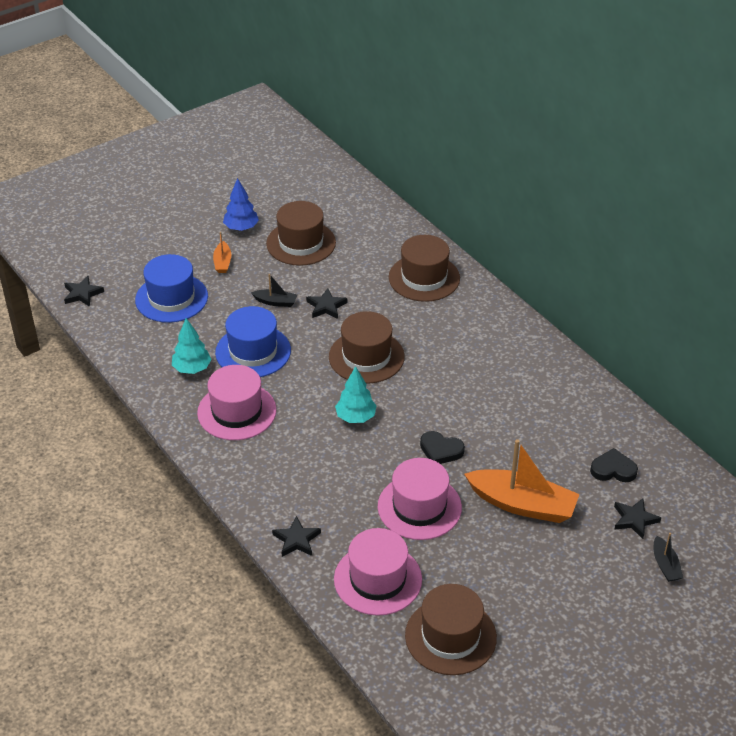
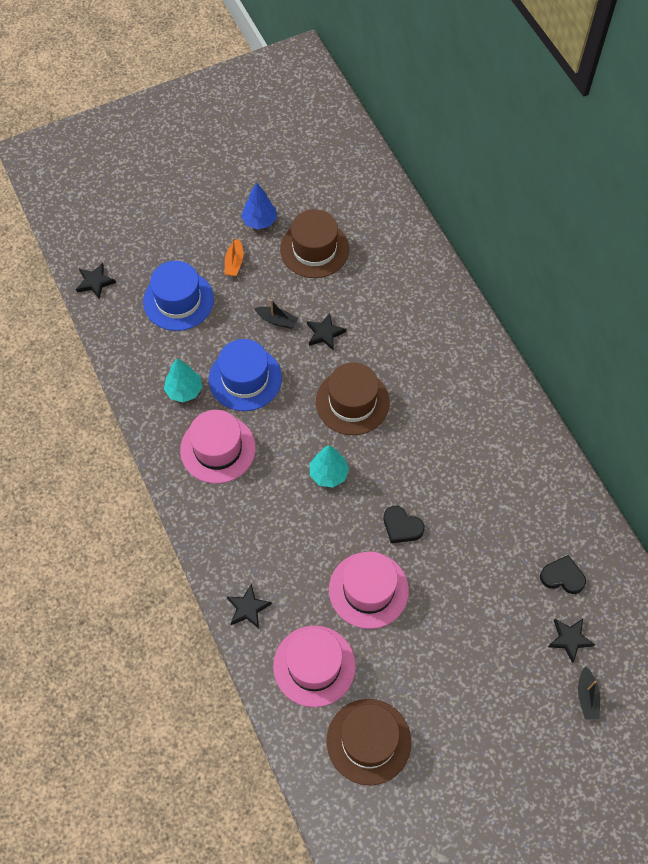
camera: 10 degrees right, 20 degrees up
(424, 278) = (427, 311): brown hat -> none
(522, 504) = (466, 603): orange boat -> none

